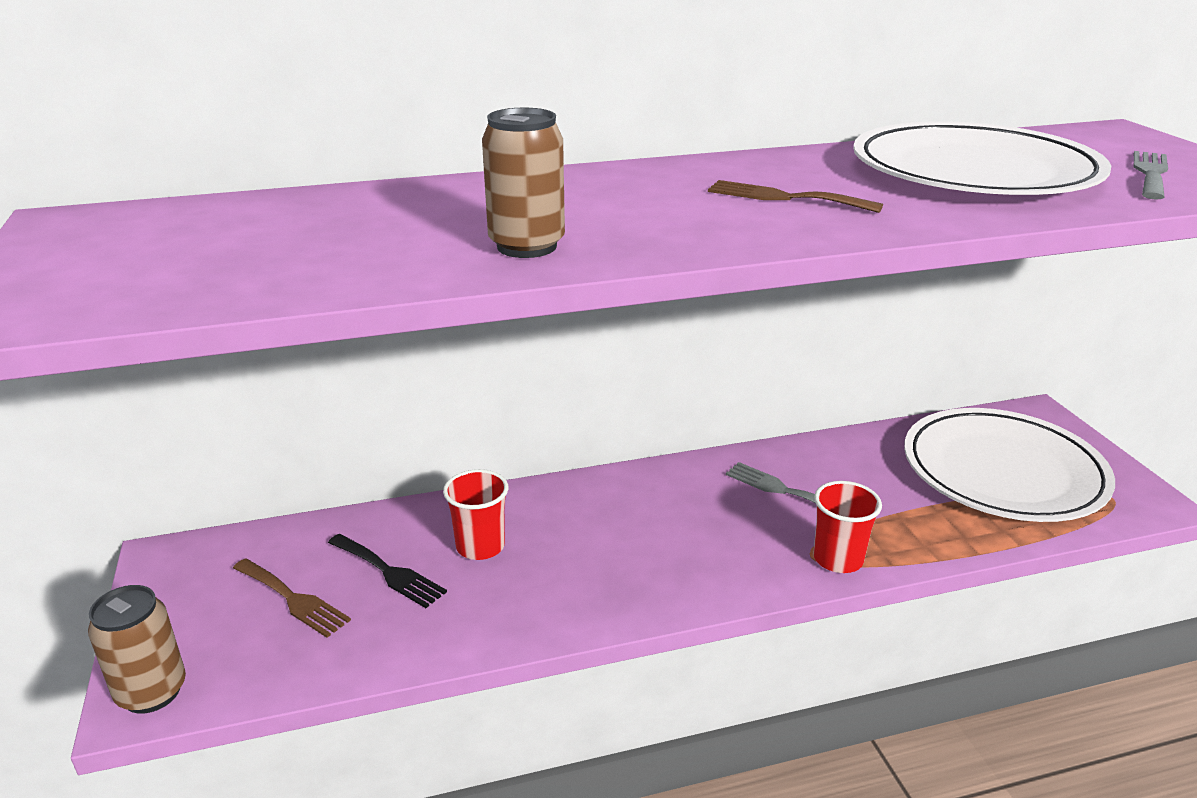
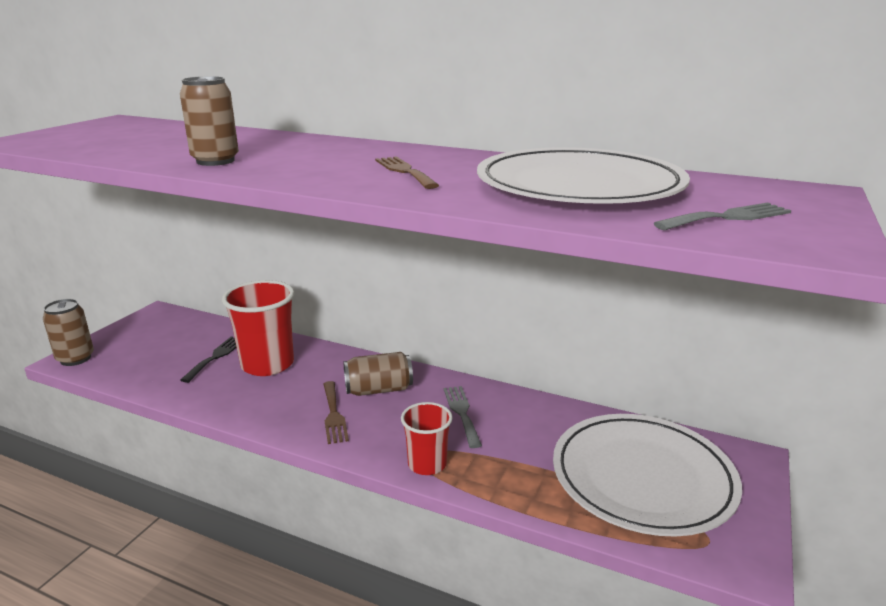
camera: 40 degrees right, 5 degrees down
(293, 599) = (168, 349): brown fork -> brown fork (333, 415)
(389, 572) = (216, 357): black fork -> black fork turned 150 degrees counterclockwise
(480, 546) = (267, 364): red cup -> red cup, size x1.70
(663, 509) = (379, 390): none -> brown can

